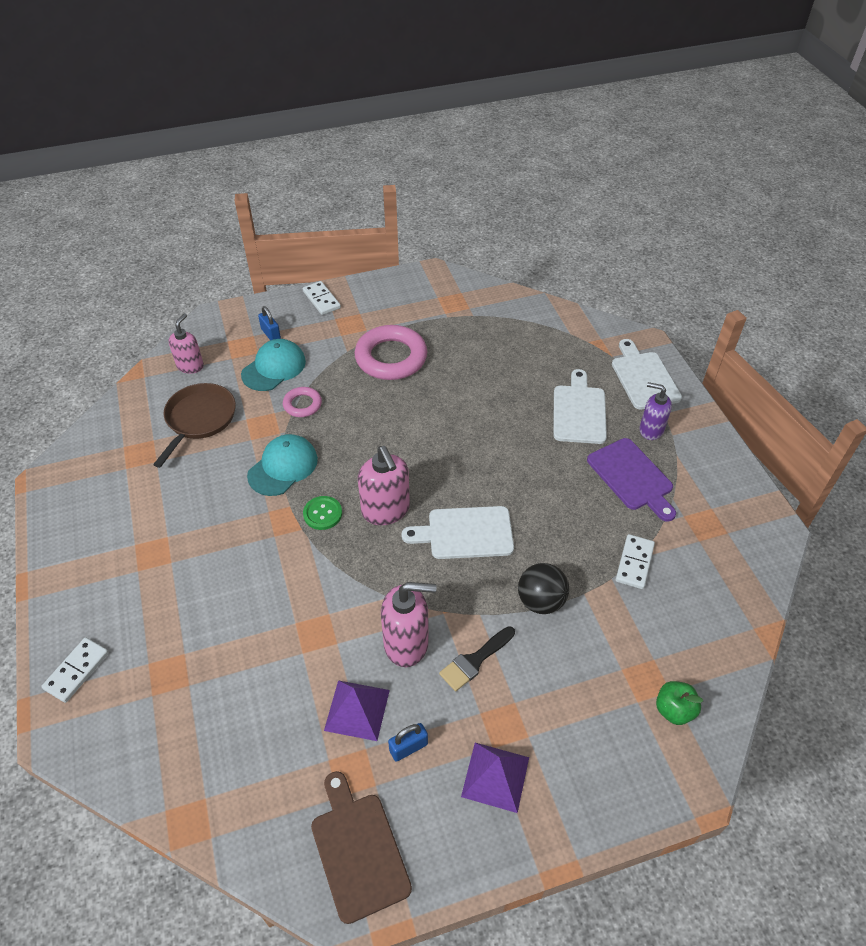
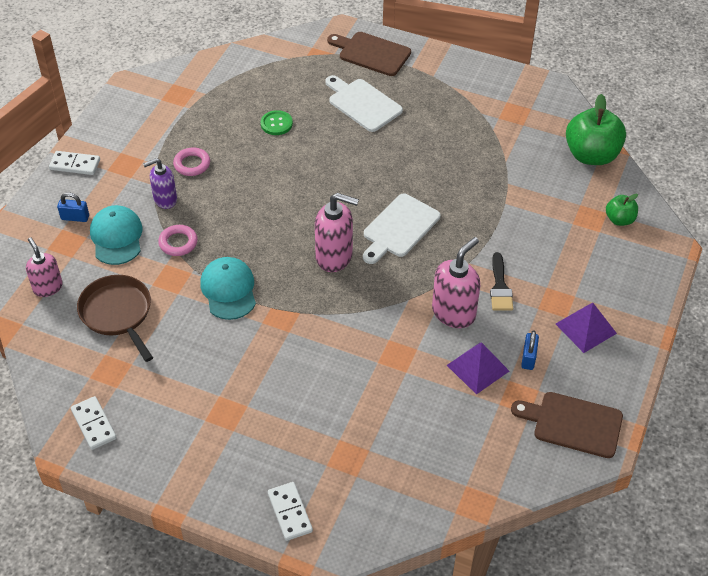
camera: 50 degrees left, 0 degrees up
(322, 514) = (299, 293): green button -> green button (276, 124)
(391, 357) = (192, 164): pink ring -> pink ring, size x0.51
(541, 601) = (490, 227): black ball -> none
(632, 477) = (444, 118): purple cutting board -> none
(634, 563) = (508, 164): white domino -> white domino (94, 424)
(643, 378) = (371, 53): white cutting board -> brown cutting board
(651, 430) = (418, 82): purple soap dispenser -> purple soap dispenser (165, 199)
(730, 624) = (591, 155): none -> green apple

